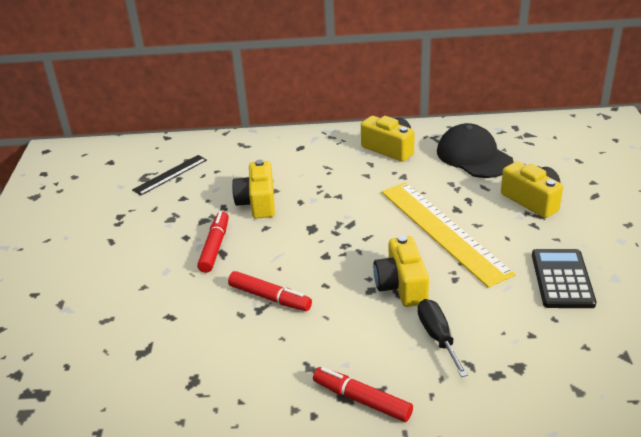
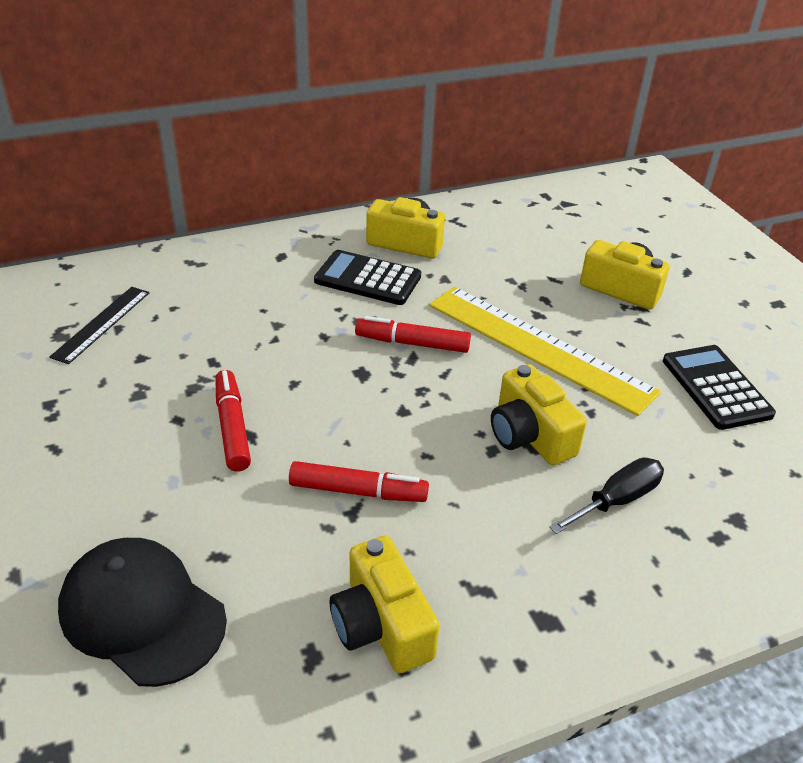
camera: 25 degrees left, 5 degrees up
(257, 202) = (262, 347): yellow camera -> yellow camera (381, 625)
(349, 169) = (367, 279): none -> black calculator
(362, 400) = (573, 620): red marker -> red marker (412, 343)
(437, 337) = (617, 500): black screwdriver -> black screwdriver turned 90 degrees clockwise
(474, 156) = (518, 240): black cap -> black cap (142, 613)

